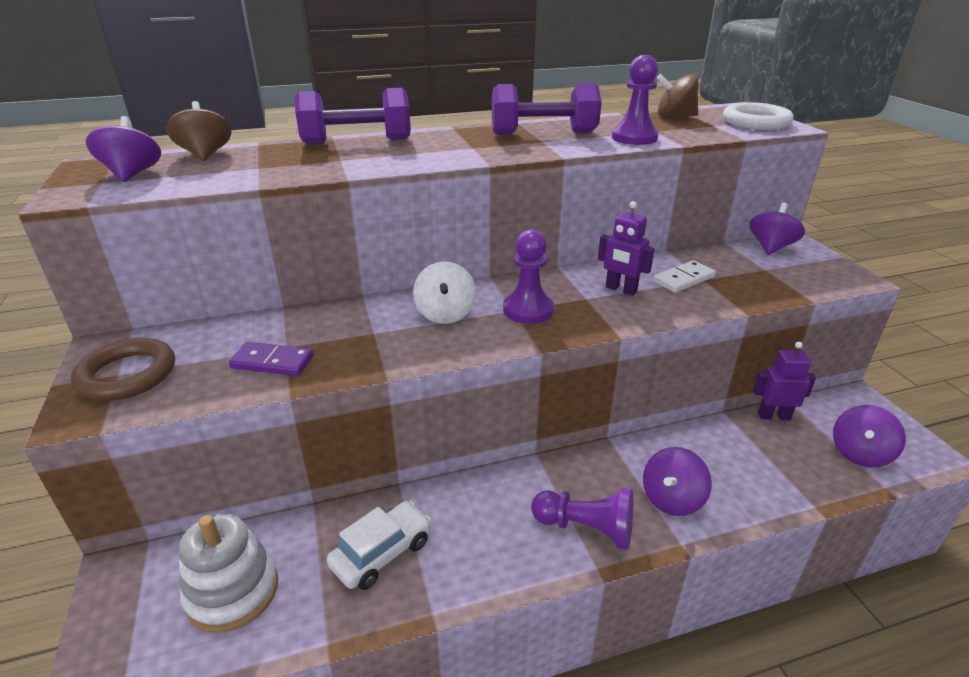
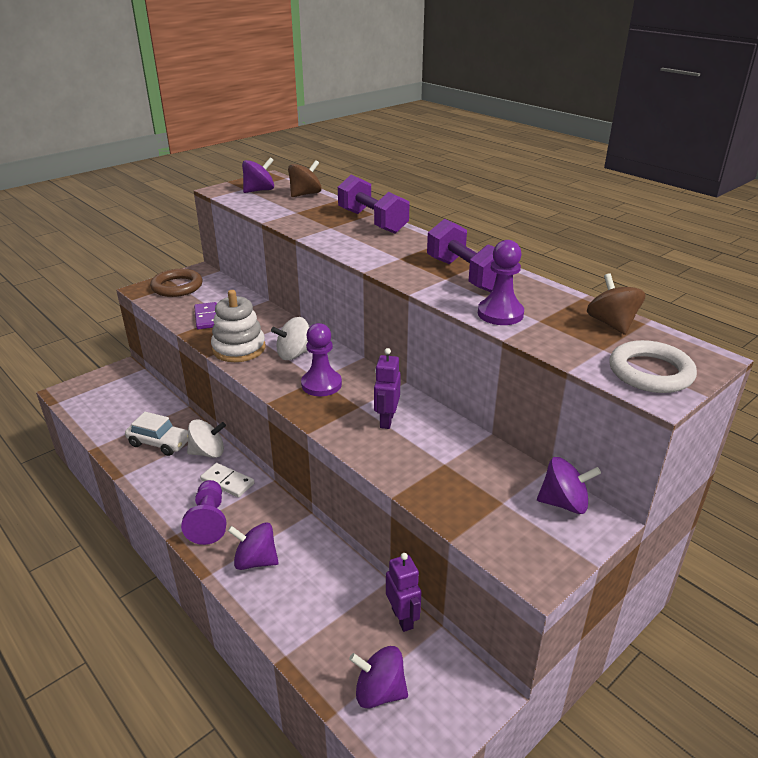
camera: 65 degrees right, 0 degrees up
(232, 591) = (120, 405): white stacking toy -> white stacking toy (239, 348)
(443, 502) = (208, 452): none -> white spinning top
(683, 279) = (433, 451): white domino -> white domino (227, 482)

